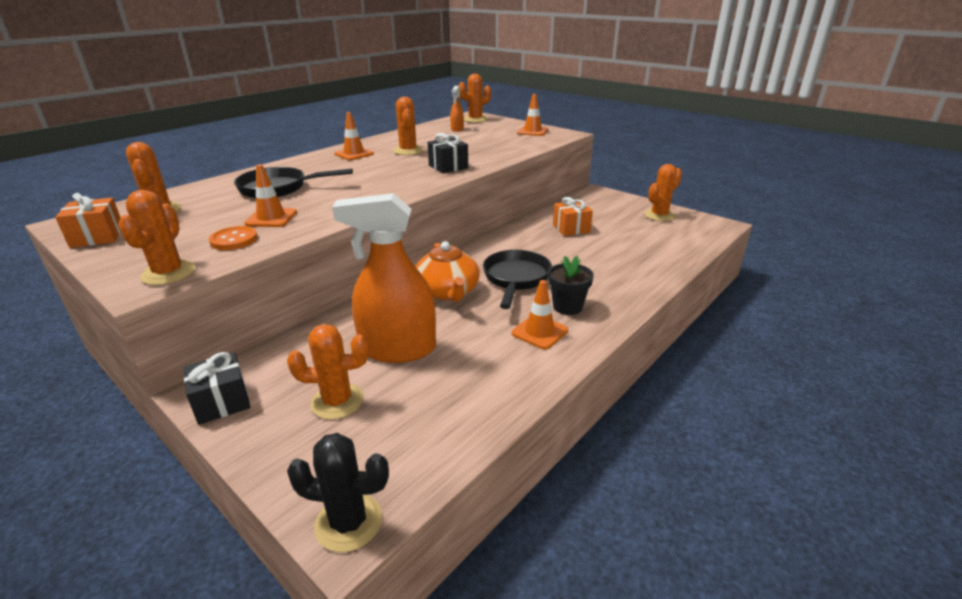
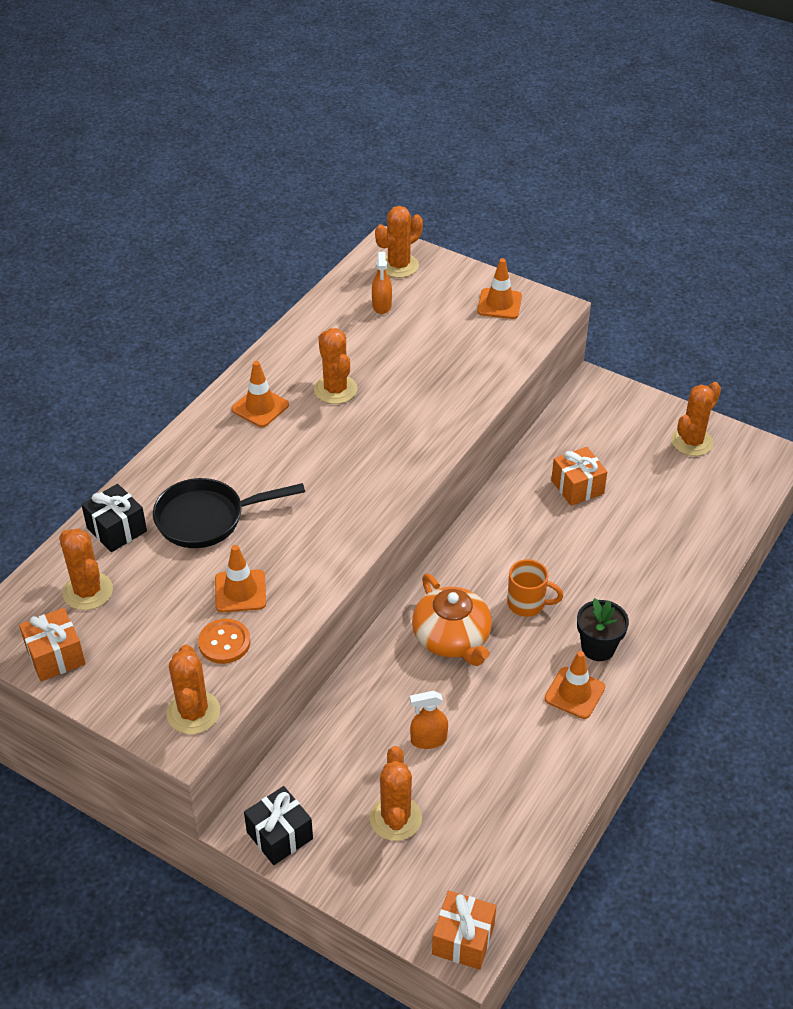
camera: 10 degrees left, 15 degrees up
(337, 401) = (395, 818): orange cactus -> orange cactus turned 75 degrees counterclockwise
(349, 522) = (463, 939): black cactus -> orange gift
(397, 349) = (428, 740): orange spray bottle -> orange spray bottle, size x0.44
(448, 167) = (410, 433): black gift -> black gift (117, 529)
(516, 279) = (527, 604): black pan -> orange mug

